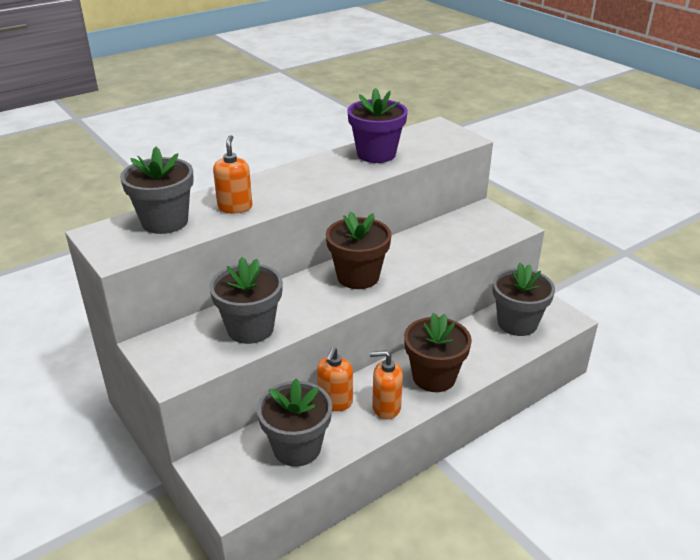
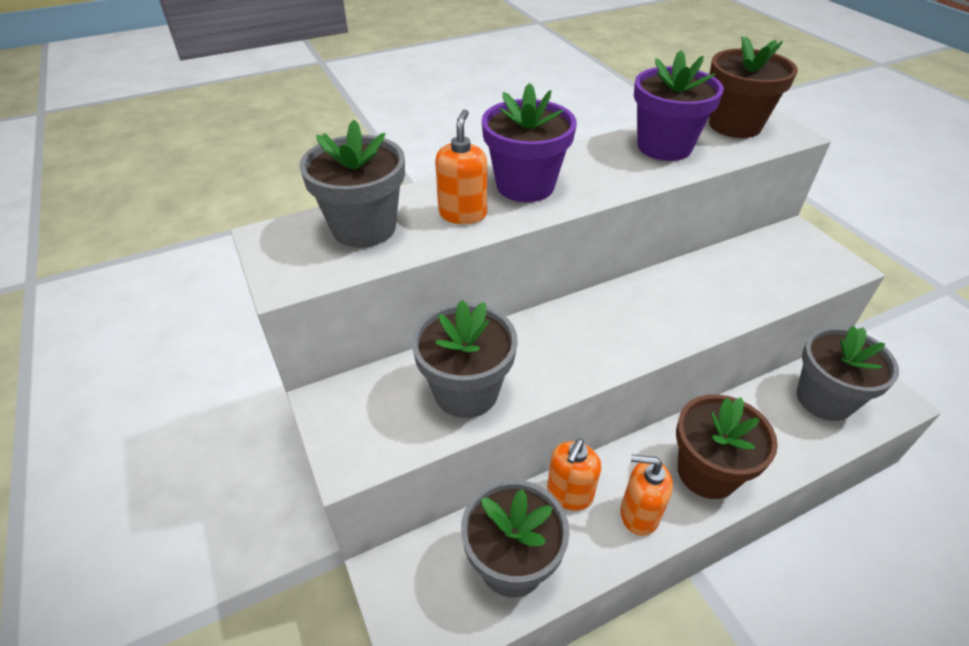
camera: 10 degrees right, 10 degrees up
(278, 186) = (525, 185): none -> purple flower pot
(358, 276) = (620, 322): brown flower pot -> brown flower pot (735, 125)

